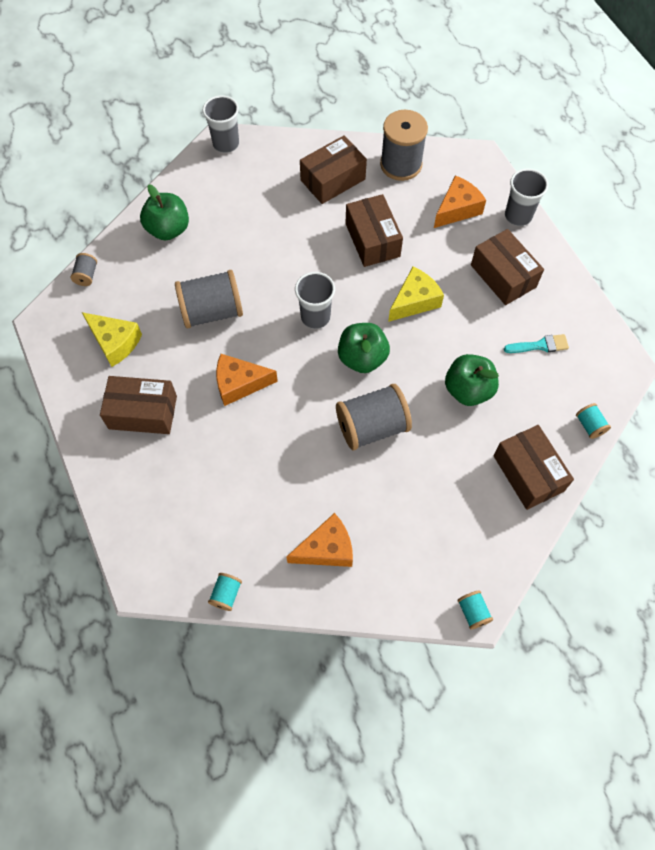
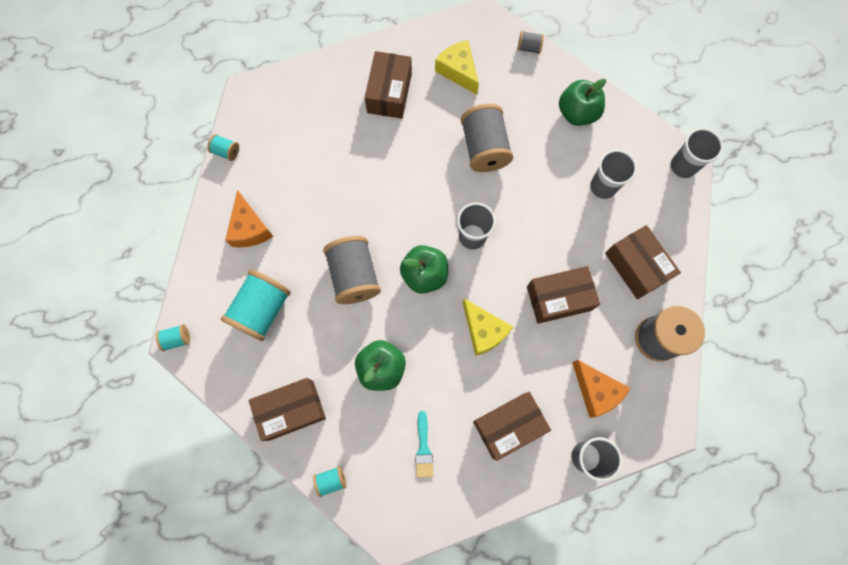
camera: 95 degrees right, 10 degrees up
(115, 342) = (458, 71): yellow cheese -> yellow cheese turned 105 degrees clockwise
(239, 384) = (408, 168): orange cheese -> none
(251, 206) = (603, 187): none -> grey cup
(423, 519) = (262, 310): none -> turquoise spool

